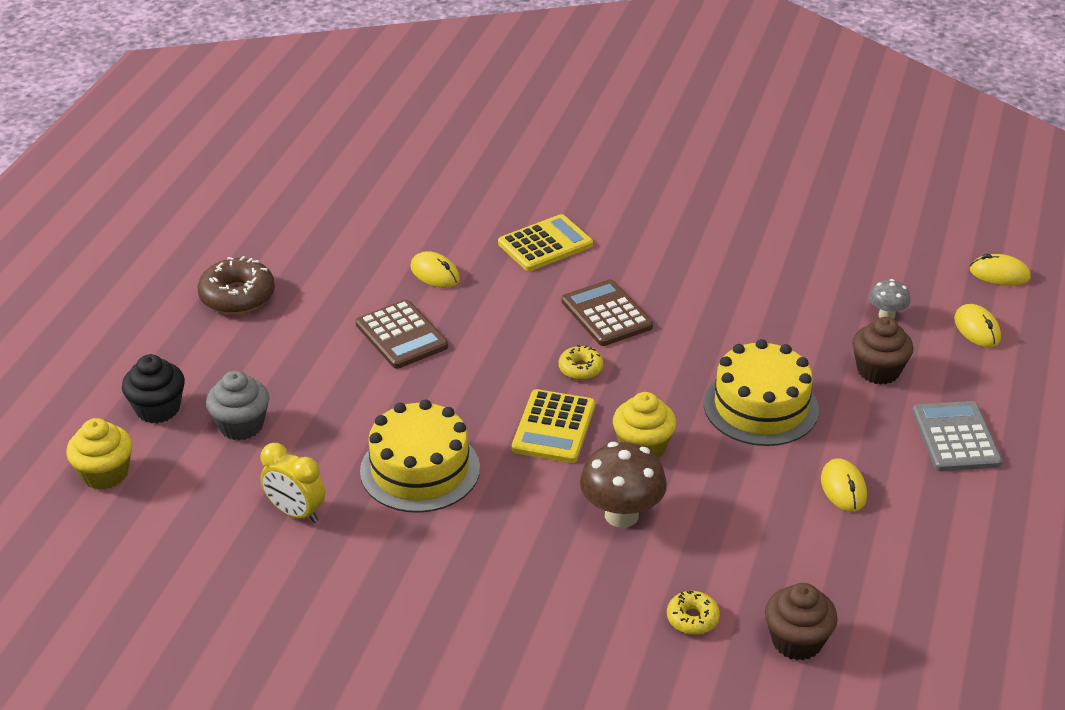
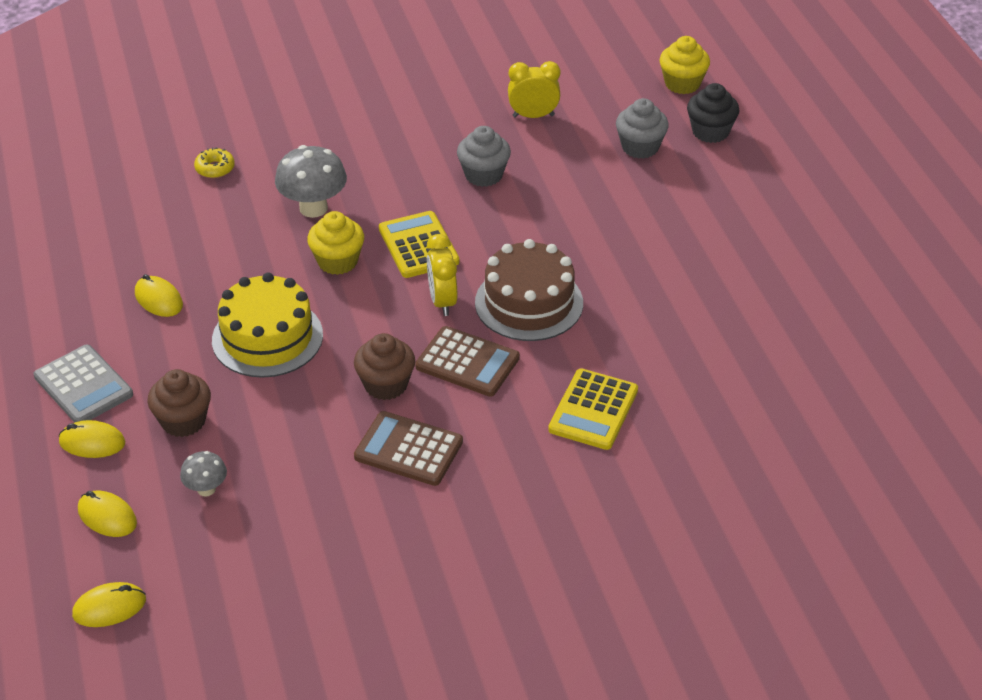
camera: 145 degrees right, 5 degrees up
(237, 296) = (780, 232): brown donut -> none
(401, 335) = (613, 262): brown calculator -> brown calculator (408, 449)
(420, 470) = (483, 175): yellow cake -> grey cupcake
(435, 273) = (654, 329): yellow mouse -> yellow mouse (92, 442)
(509, 335) = (529, 303): none -> brown cake
(580, 369) = (442, 301): yellow donut -> yellow clock
(621, 515) = (313, 208): brown mushroom -> grey mushroom
(797, 641) = (136, 185): brown cupcake -> brown cupcake (386, 385)

